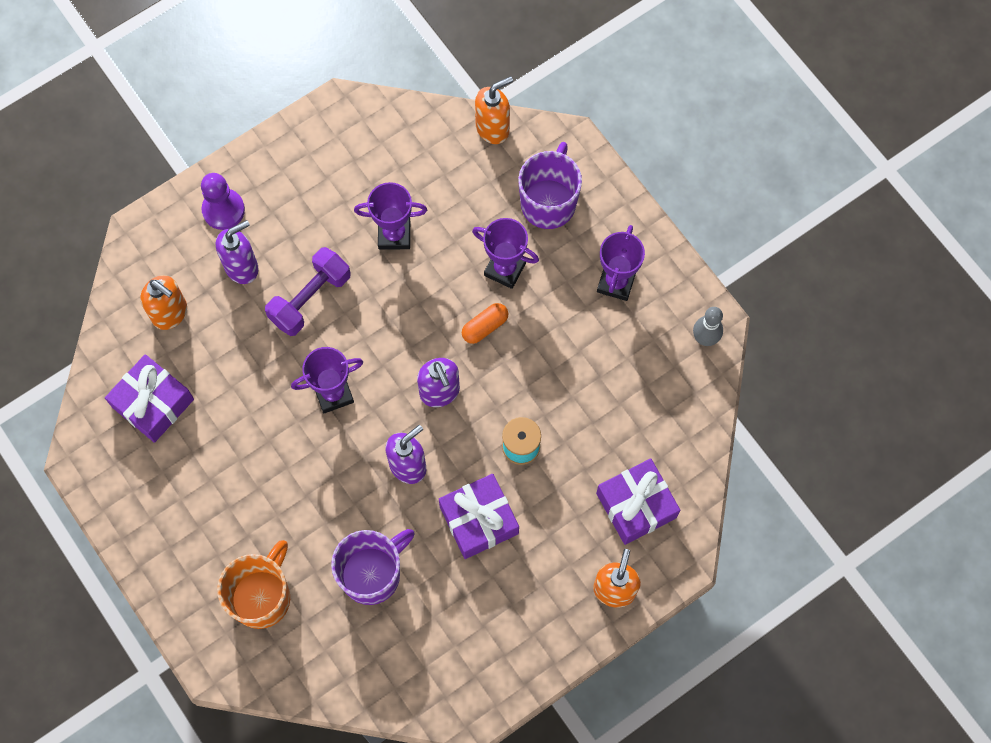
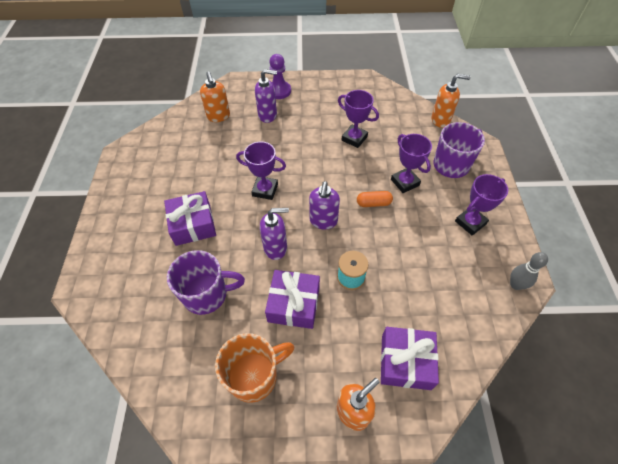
camera: 35 degrees right, 15 degrees down
(153, 403) = (176, 146): purple gift -> purple gift (193, 224)
(262, 597) = (138, 267): orange mug -> orange mug (254, 376)
(310, 299) = (289, 143): purple dumbbell -> none

